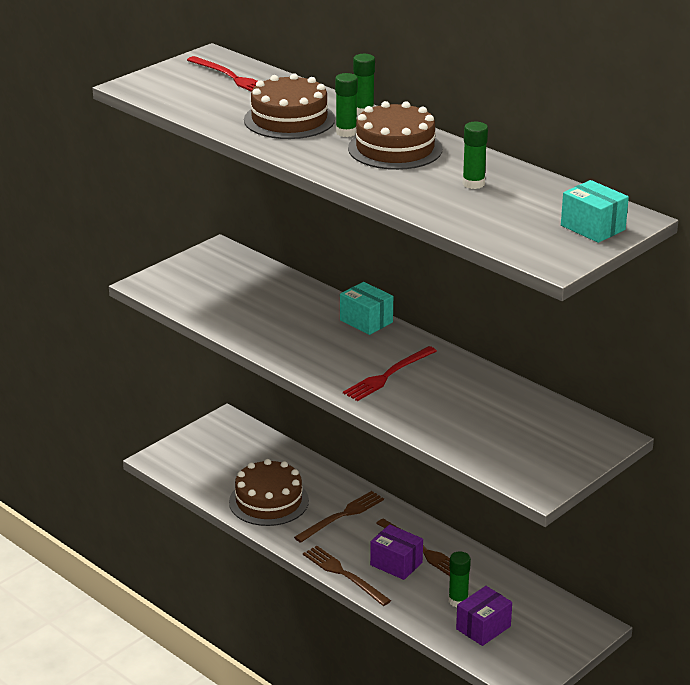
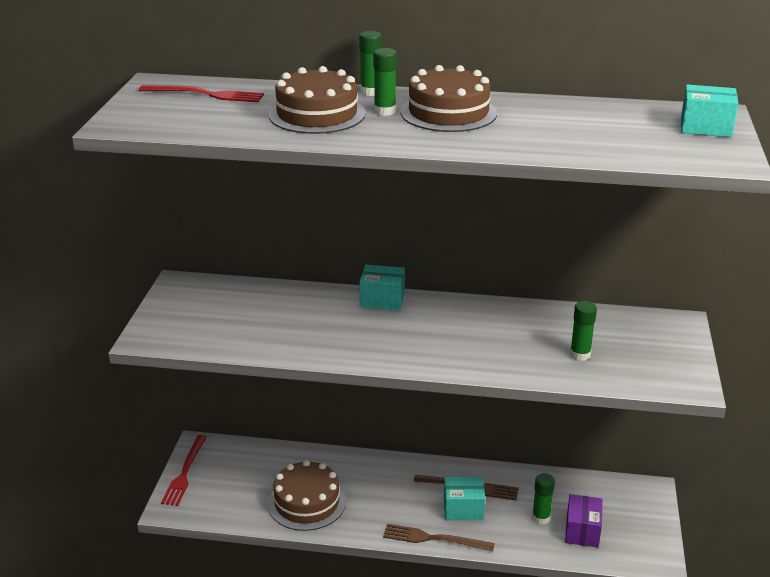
camera: 35 degrees left, 0 degrees up
(342, 516) = (379, 487): brown fork -> none
(388, 375) = (458, 339): red fork -> red fork (185, 473)
(396, 564) = (463, 509): purple box -> turquoise box
(473, 184) = (559, 121): green glue stick -> green glue stick (580, 354)

